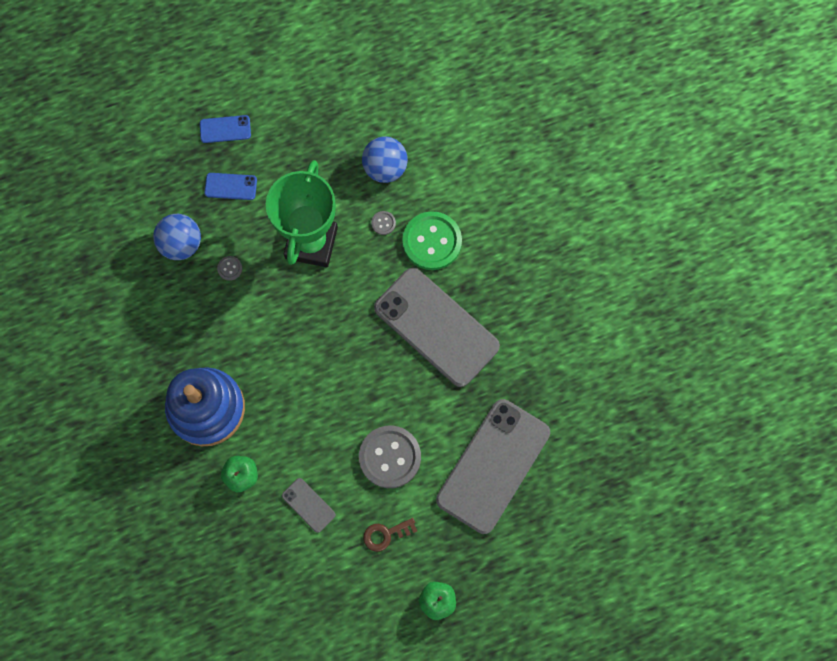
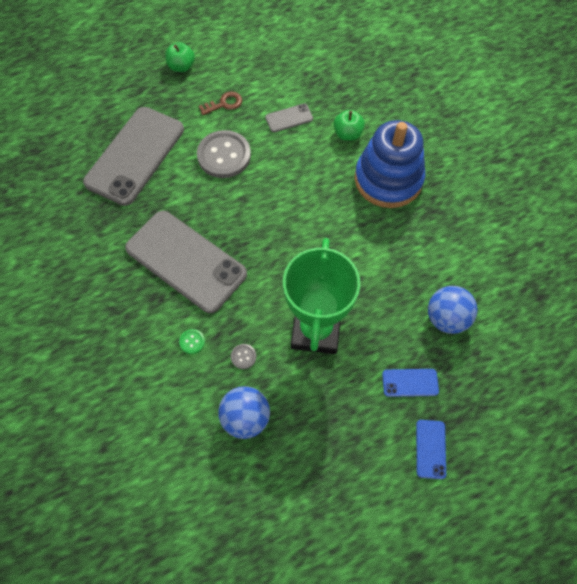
camera: 175 degrees right, 10 degrees down
(225, 129) = (430, 449): blue phone -> blue phone turned 75 degrees counterclockwise
(230, 268) = (393, 298): grey button -> none
(308, 505) = (289, 118): grey phone -> grey phone turned 60 degrees counterclockwise
(432, 241) = (192, 342): green button -> green button, size x0.41

